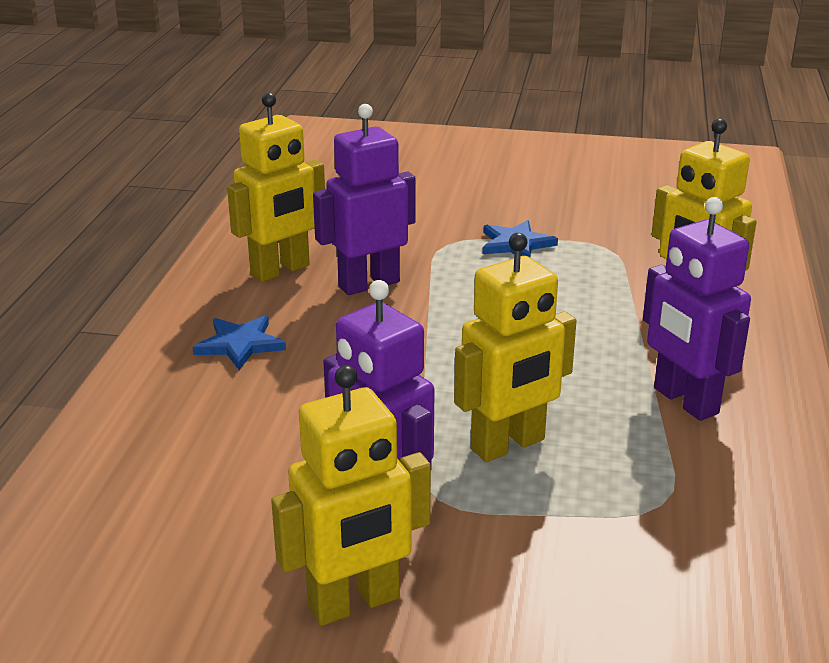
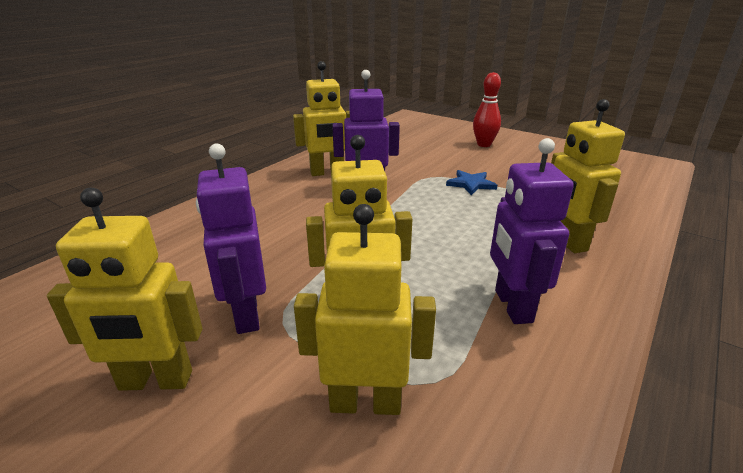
camera: 25 degrees right, 0 degrees up
(240, 344) = (268, 203): blue star -> none
(483, 168) = (484, 144): none -> red bowling pin
(609, 545) = (365, 402): none -> yellow robot

